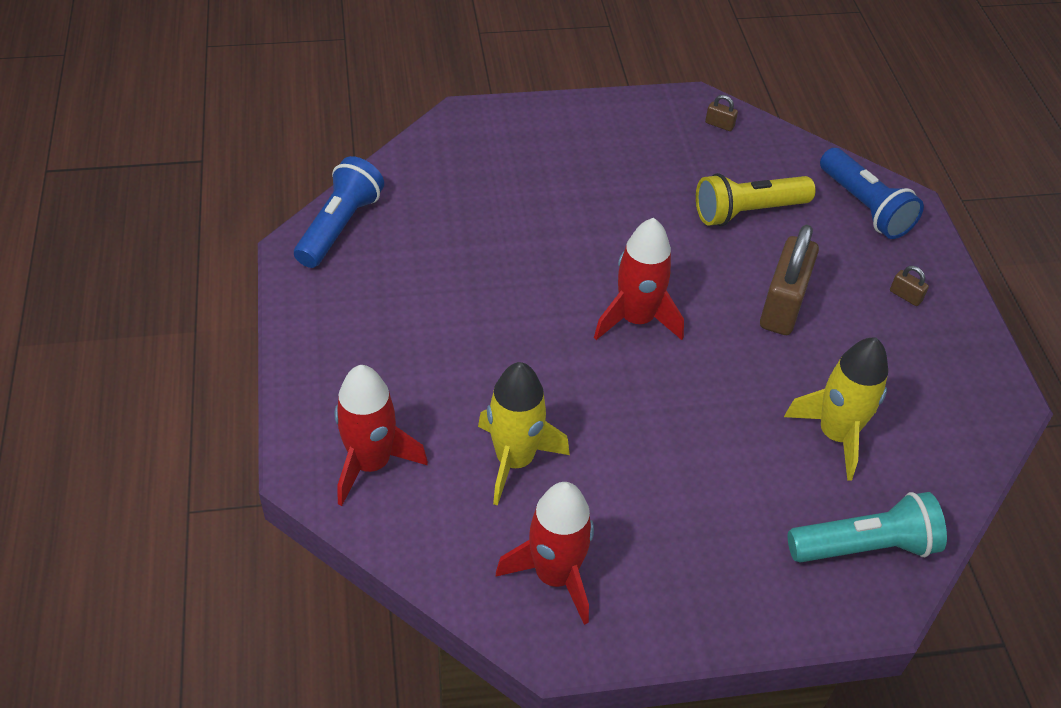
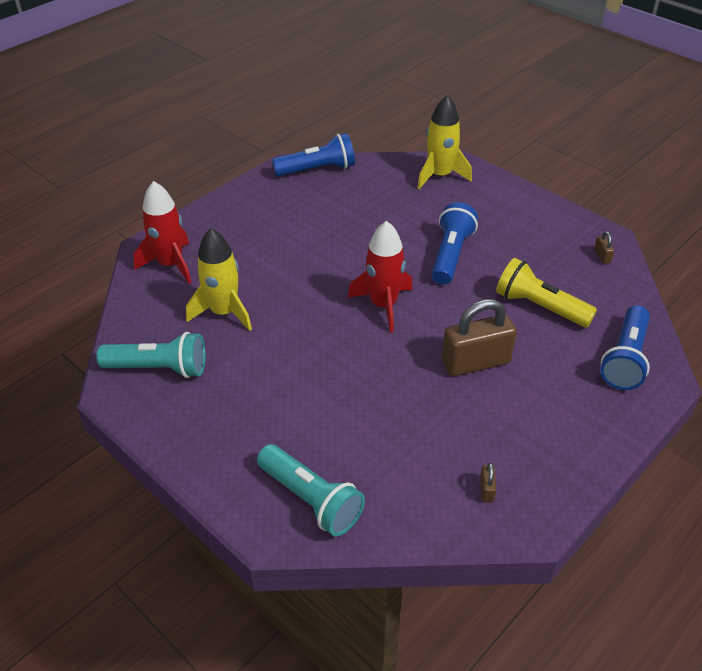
camera: 55 degrees right, 5 degrees down
(555, 575) = (159, 368): red rocket -> turquoise flashlight
(610, 220) = (450, 255): none -> blue flashlight
(836, 435) = (392, 441): yellow rocket -> yellow rocket (440, 175)
(905, 296) = (565, 419): brown padlock -> brown padlock (486, 490)

